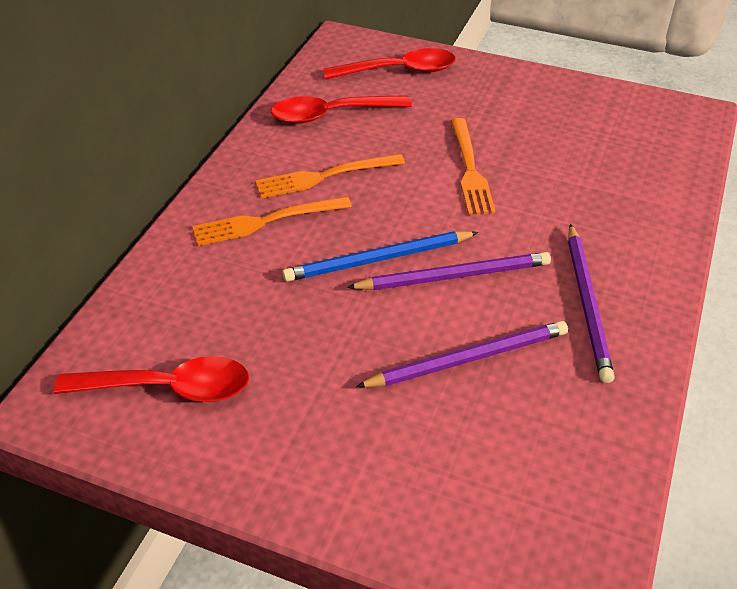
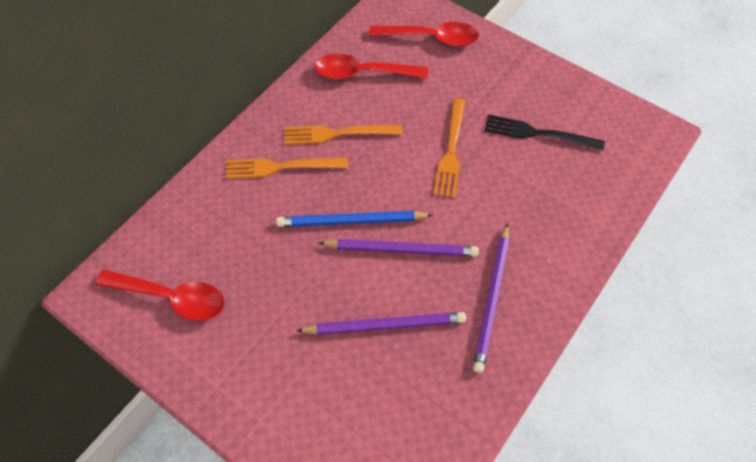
camera: 15 degrees right, 15 degrees up
(562, 137) = (537, 133): none -> black fork

